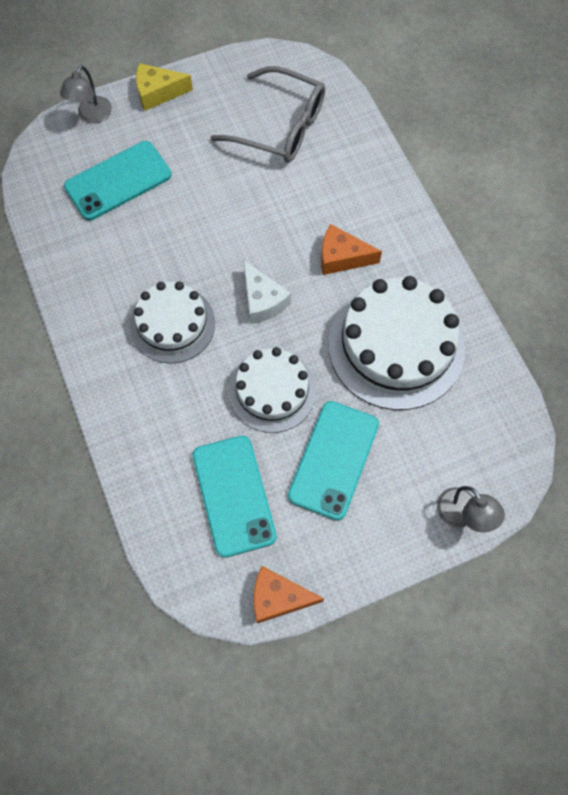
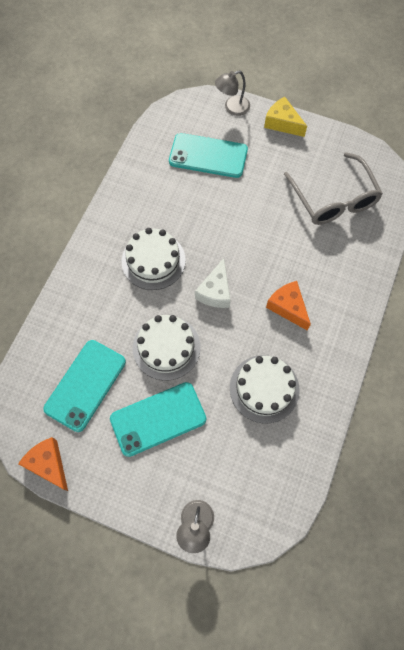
camera: 45 degrees right, 0 degrees up
(396, 346) = (264, 388): white cake -> white cake, size x0.63

